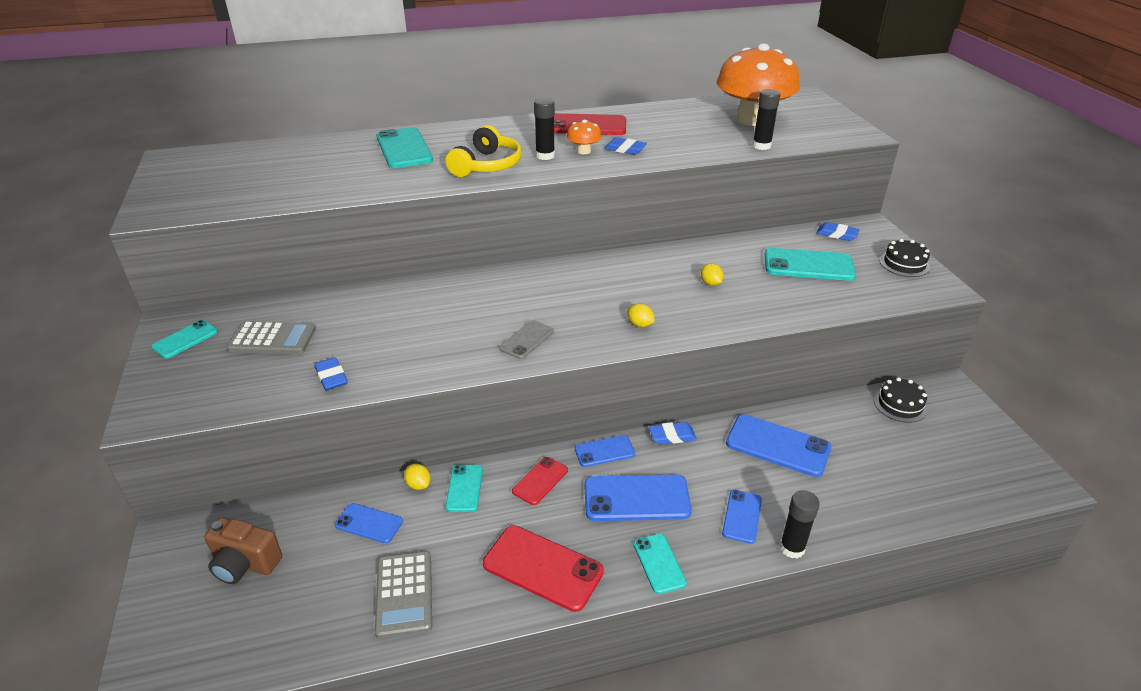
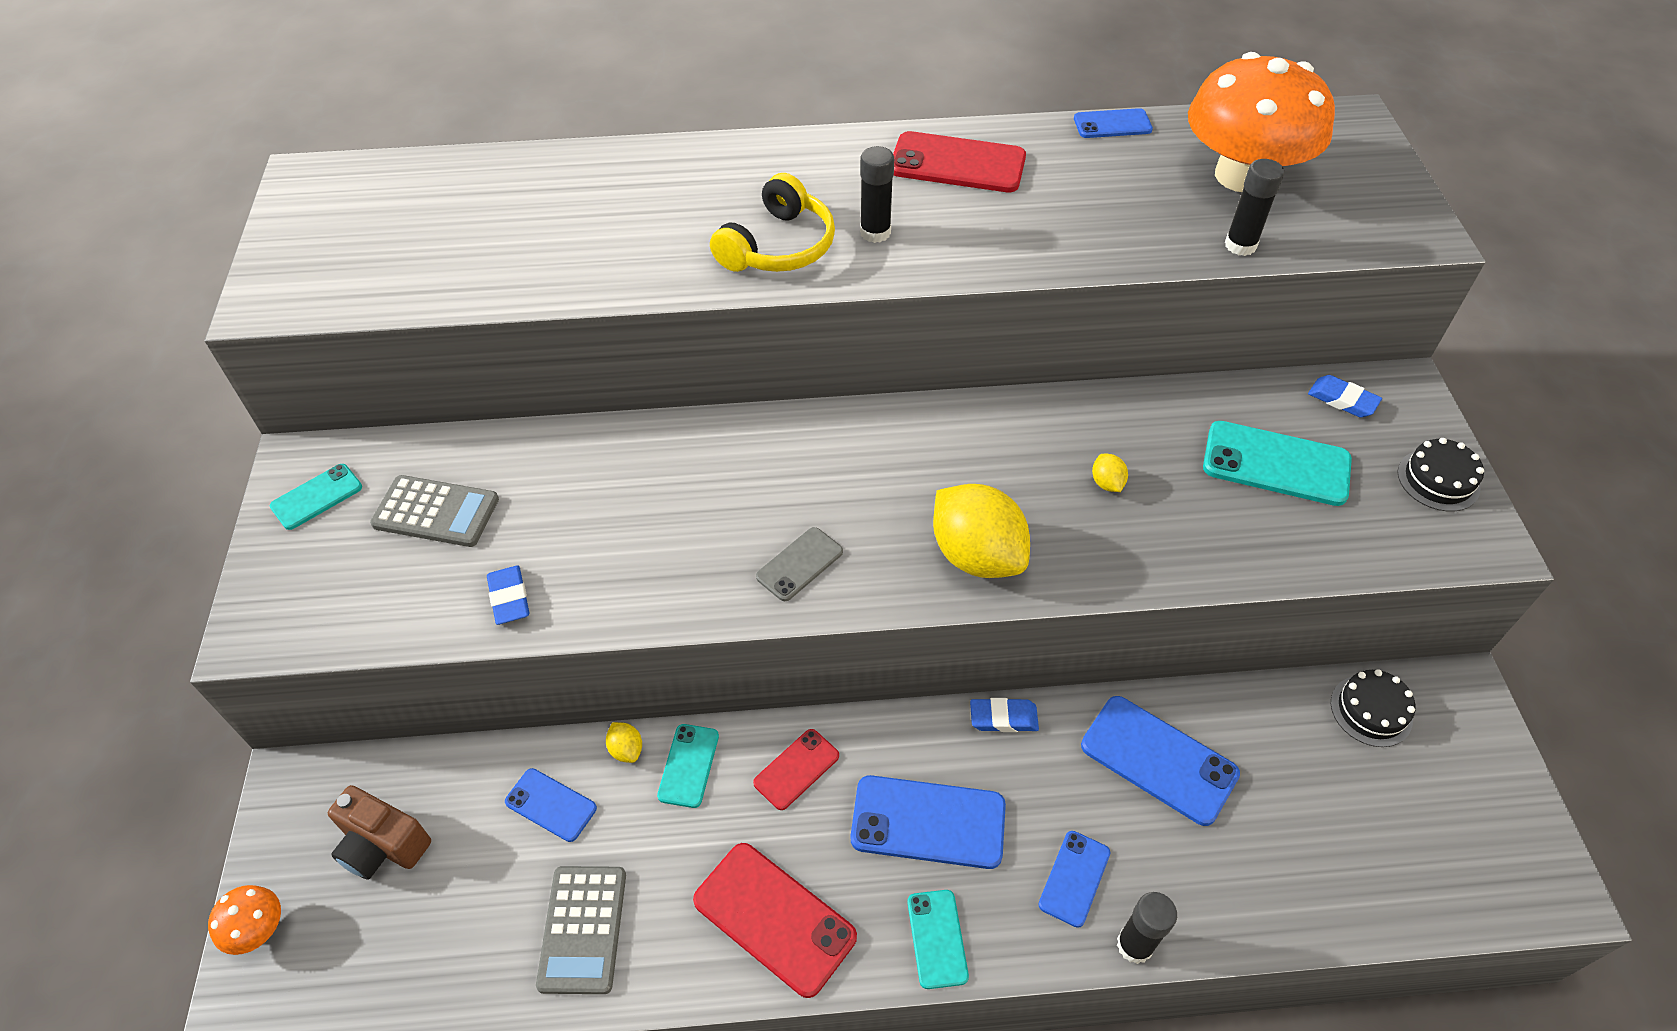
camera: 10 degrees right, 15 degrees up
(404, 149) = (656, 192): turquoise phone -> none
(583, 151) = (940, 228): orange mushroom -> orange mushroom (258, 929)
(604, 451) = (898, 731): blue phone -> blue phone (1112, 124)
(625, 149) = (1008, 230): blue eraser -> none
(640, 324) = (976, 555): yellow lemon -> yellow lemon, size x2.42

